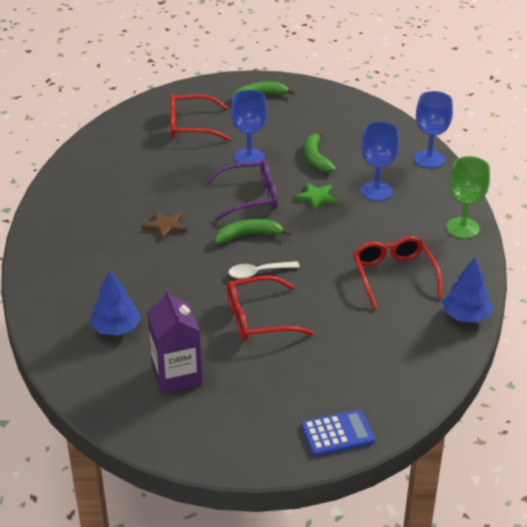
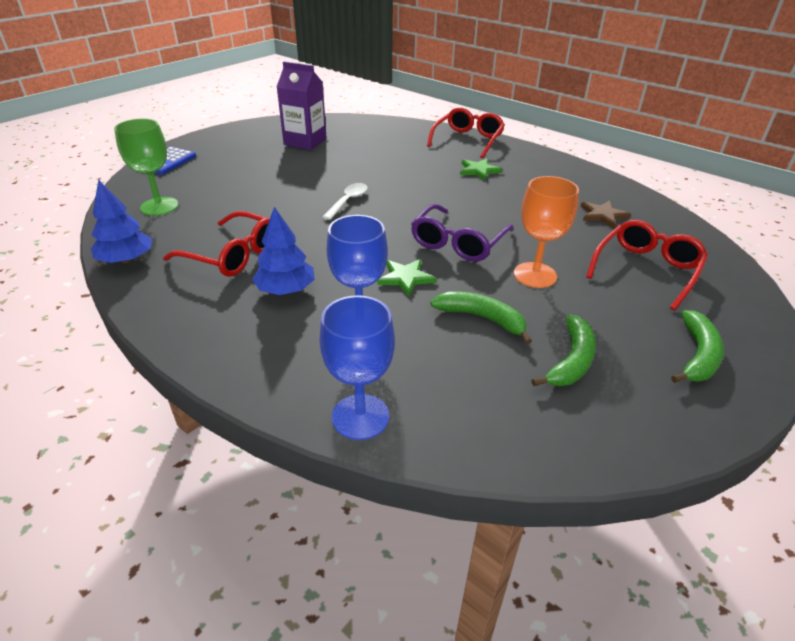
camera: 130 degrees right, 0 degrees up
(116, 328) = (377, 141): blue tree -> blue tree (286, 290)
(117, 238) = (479, 171): none -> green star
(166, 226) = (468, 191): brown star -> brown star (603, 215)
(248, 235) = (401, 217): green banana -> green banana (571, 360)
(249, 157) = (535, 275): blue goblet -> orange goblet
(258, 318) = (301, 181): red glasses -> red glasses (467, 140)
(462, 228) = (207, 341): green goblet -> green goblet (159, 206)

